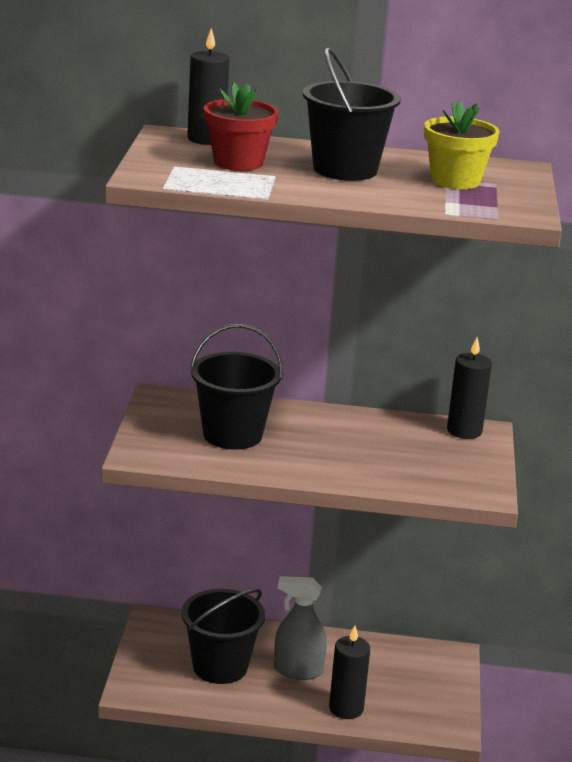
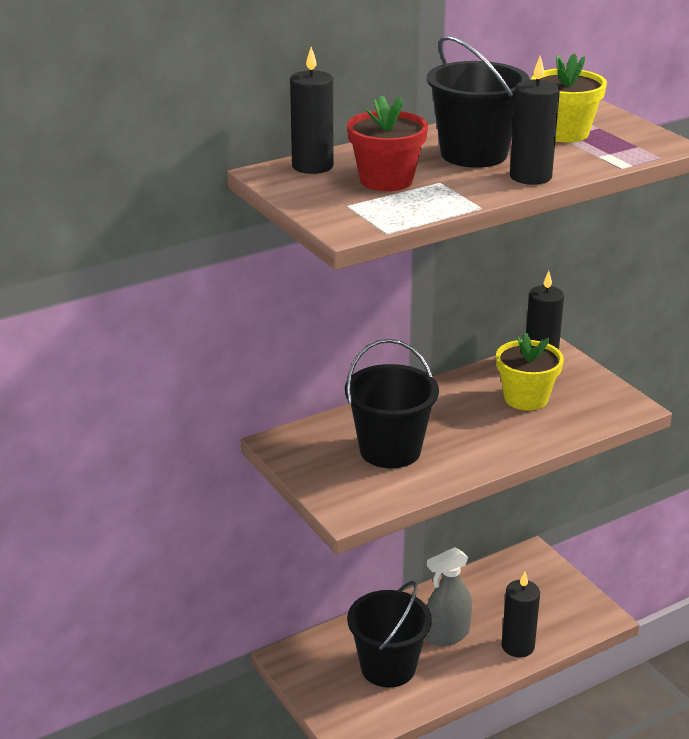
camera: 35 degrees left, 5 degrees up
(354, 194) = (530, 177): none -> black candle
(402, 450) = (526, 398): none -> yellow flower pot

